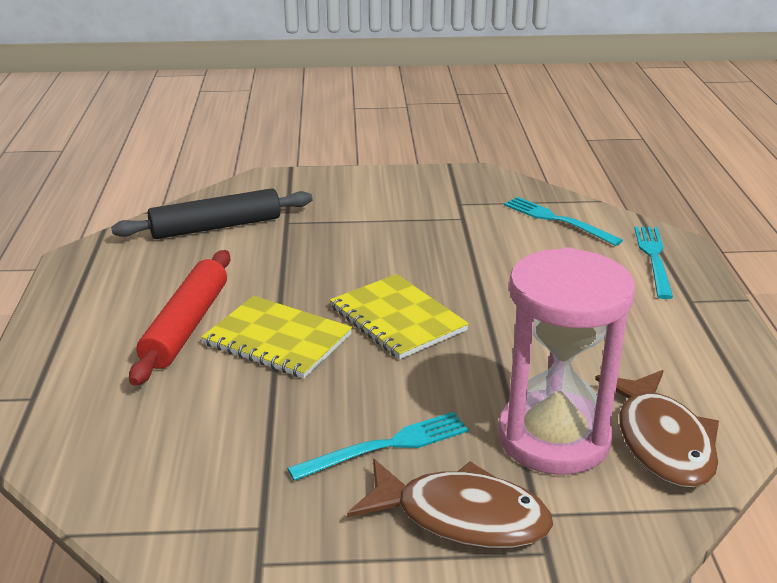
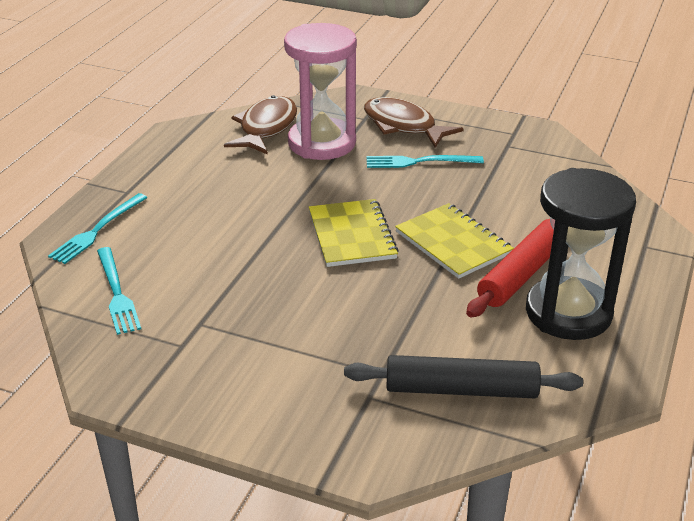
camera: 155 degrees left, 5 degrees up
(129, 301) = (568, 313): none -> black hourglass

